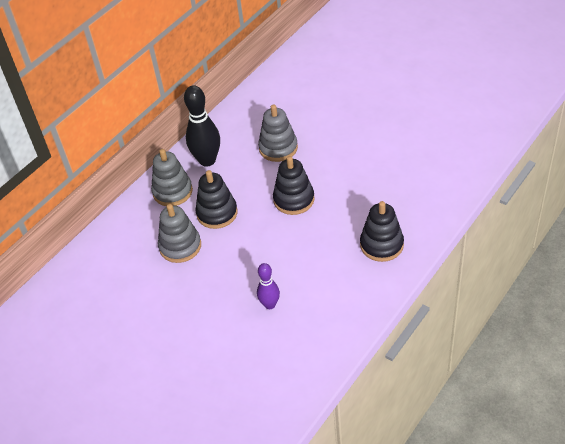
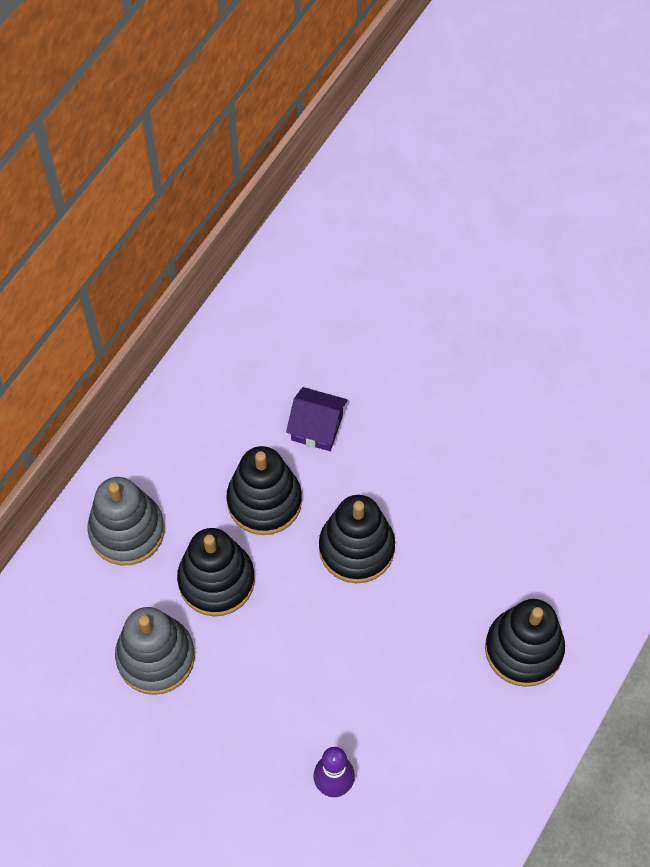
camera: 10 degrees left, 15 degrees up
(207, 160) = (185, 457): black bowling pin -> none
(246, 179) = (264, 501): none -> black stacking toy
(278, 148) = (317, 428): grey stacking toy -> purple house

